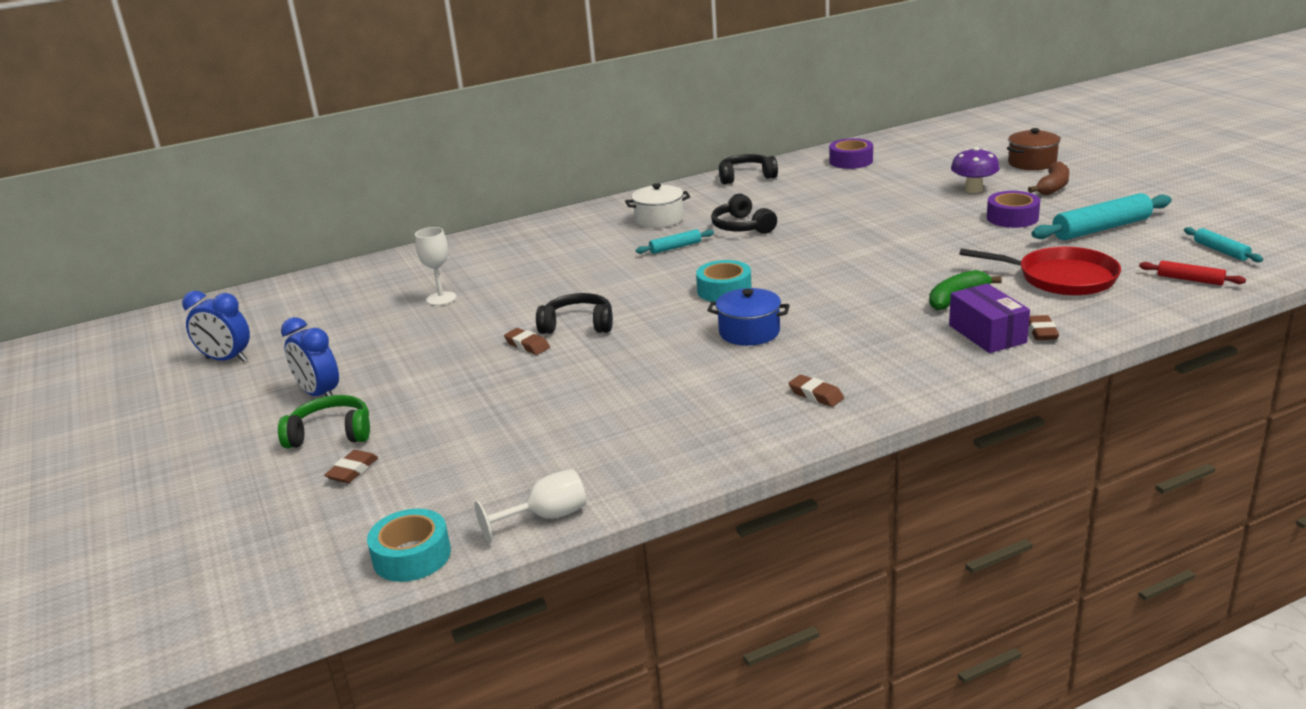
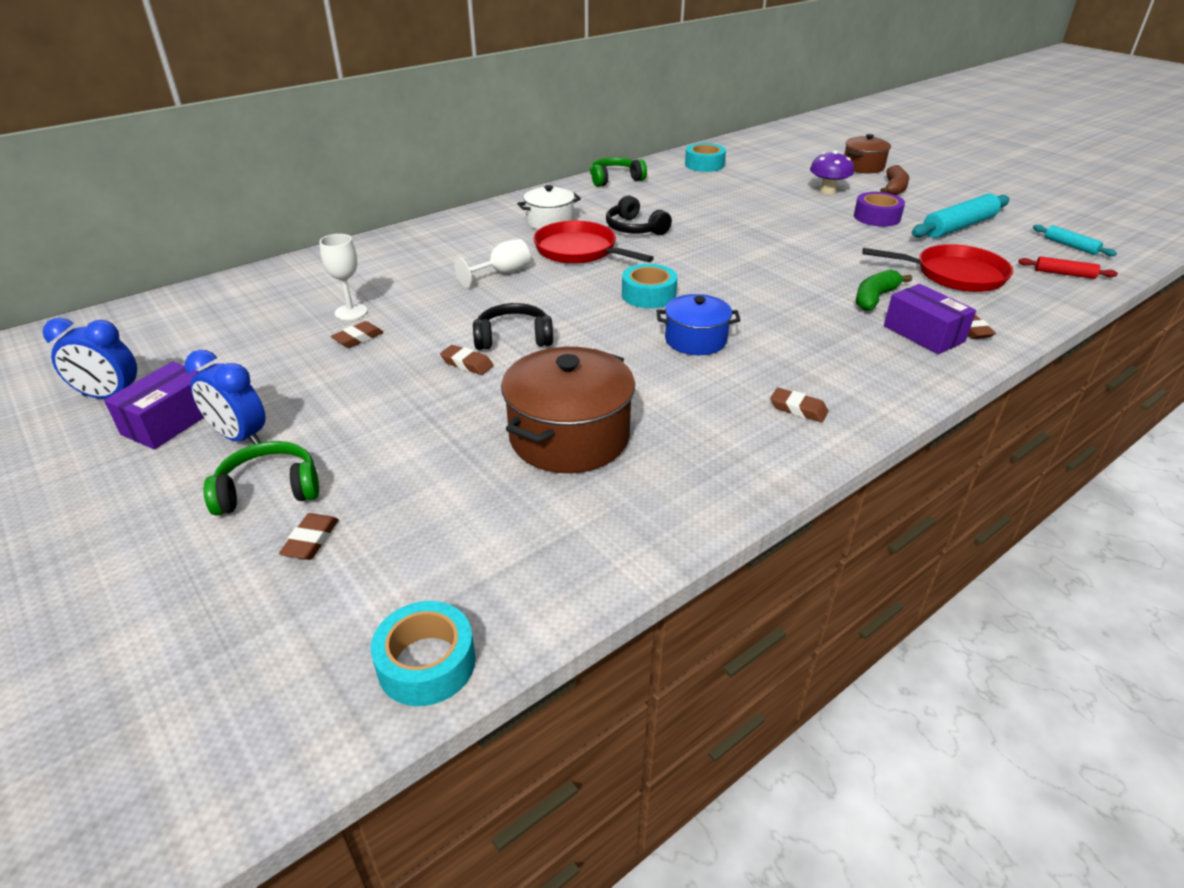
camera: 15 degrees left, 10 degrees up
(268, 380) = (171, 421): none -> purple box
(440, 321) = (358, 338): none -> brown eraser
(546, 517) = (574, 589): white goblet -> white goblet (502, 273)
(592, 407) = (569, 437): none -> brown pot
(675, 247) = (579, 250): turquoise rolling pin -> red pan
(746, 177) = (615, 179): black headphones -> green headphones
(851, 161) = (704, 165): purple tape -> turquoise tape

